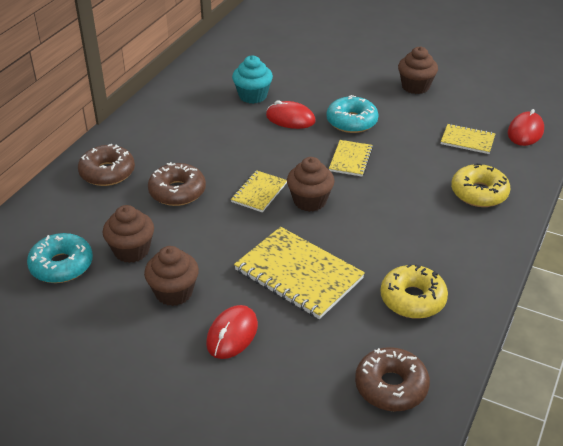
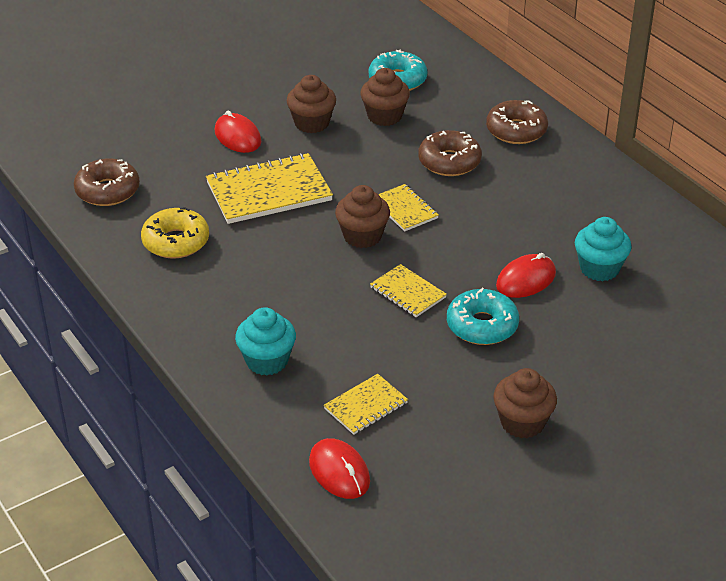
camera: 120 degrees right, 0 degrees up
(479, 193) = (267, 361): yellow donut -> turquoise cupcake

